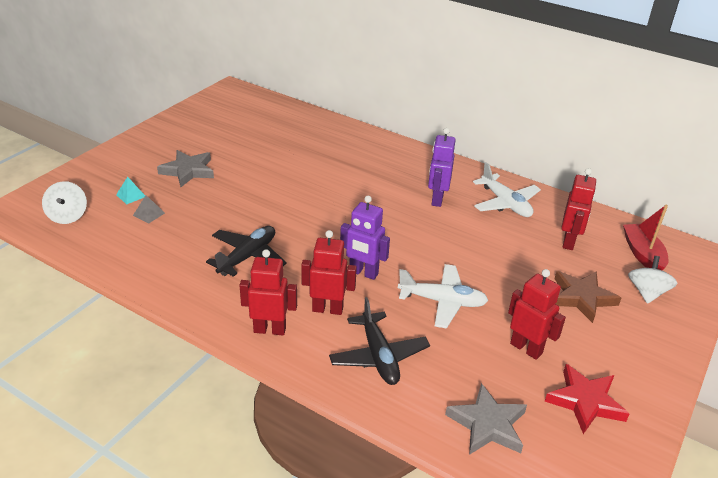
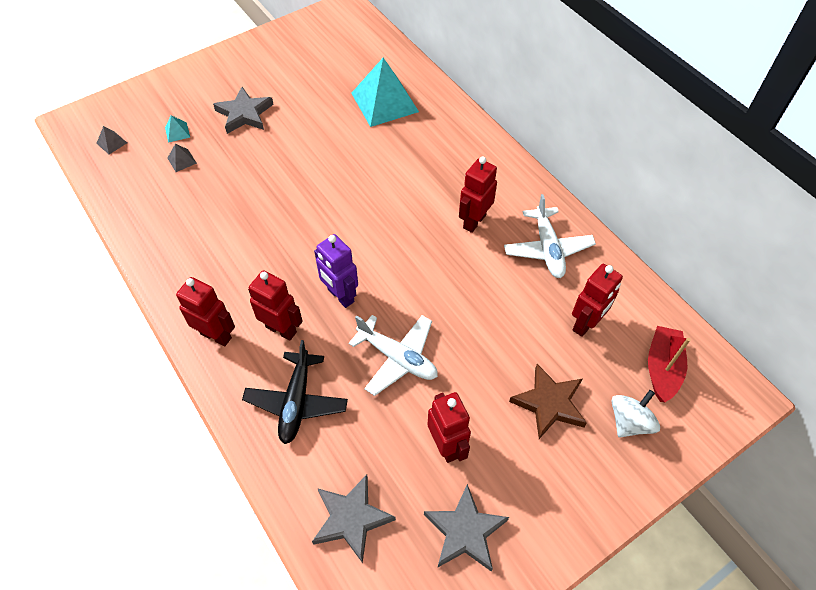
camera: 25 degrees right, 20 degrees up
(67, 216) = (111, 143): white spinning top -> grey pyramid
(247, 257) = (242, 241): black plane -> none
(308, 141) = (384, 102): none -> turquoise pyramid
(437, 199) = (474, 221): purple robot -> red robot
(585, 401) = (465, 531): red star -> grey star

